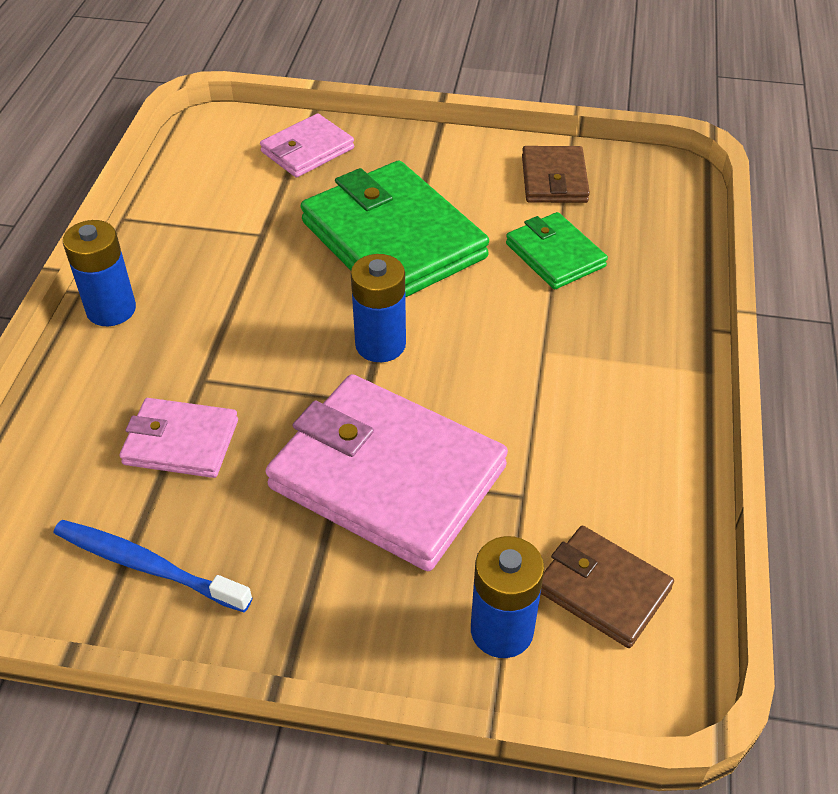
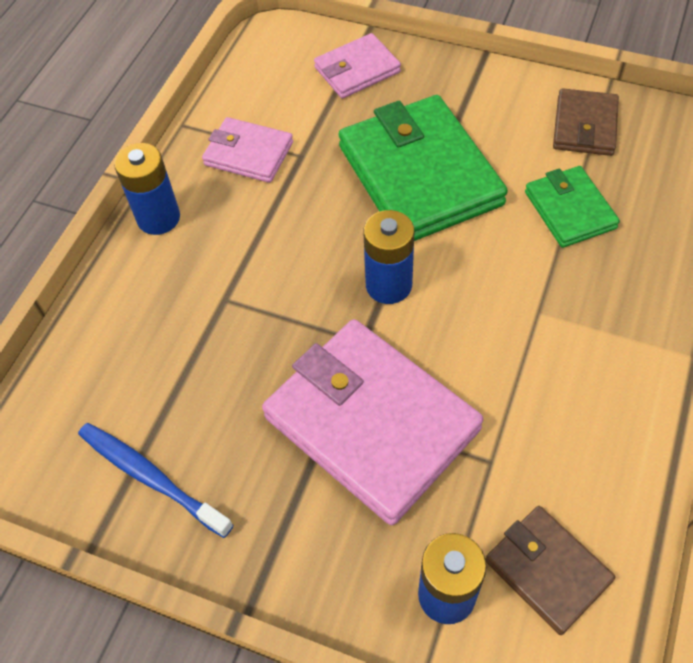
camera: 15 degrees right, 10 degrees up
(181, 442) = (197, 360): pink wallet -> pink wallet (248, 153)

